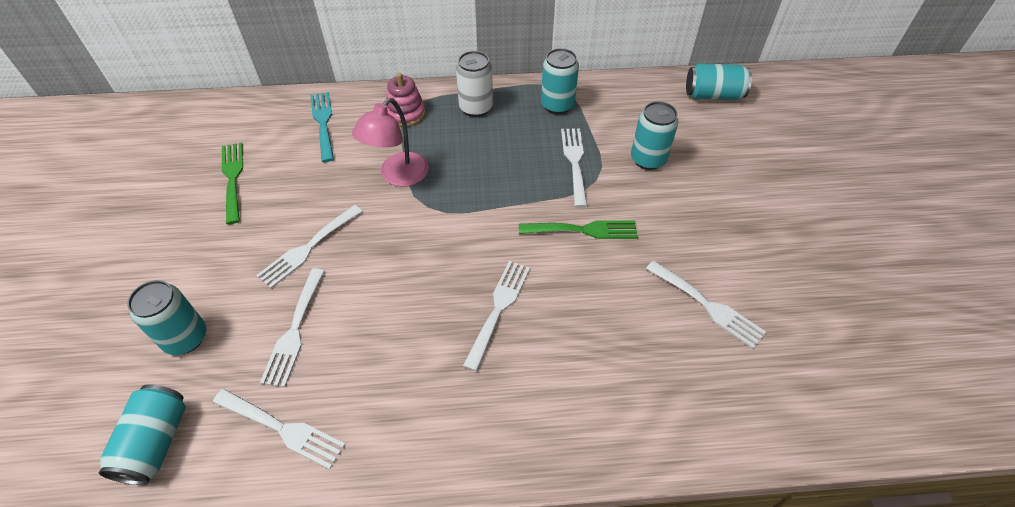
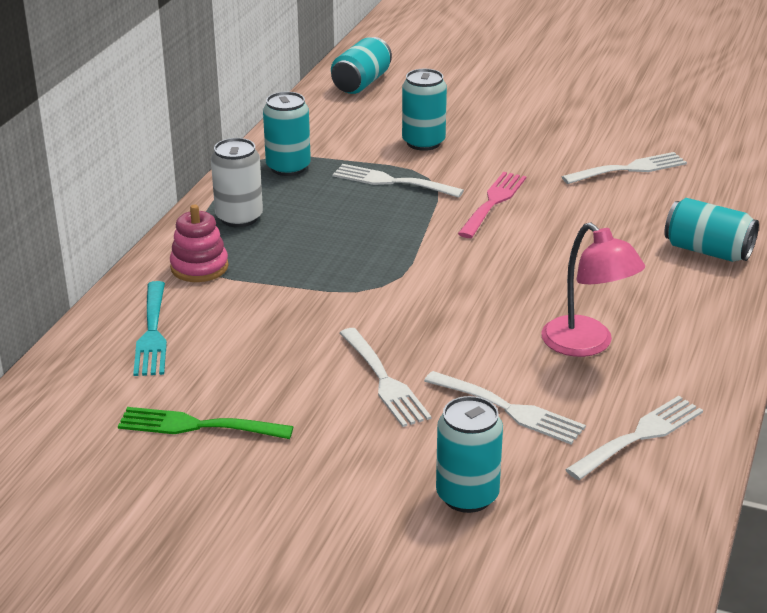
camera: 65 degrees left, 20 degrees down
(156, 442) = (612, 532): turquoise can -> turquoise can (708, 251)
(323, 123) = (152, 333): turquoise fork -> turquoise fork turned 105 degrees counterclockwise
(398, 176) = (313, 295): pink lamp -> pink lamp (587, 345)
(498, 308) = (563, 274): white fork -> none
(583, 230) = (493, 202): green fork -> pink fork

